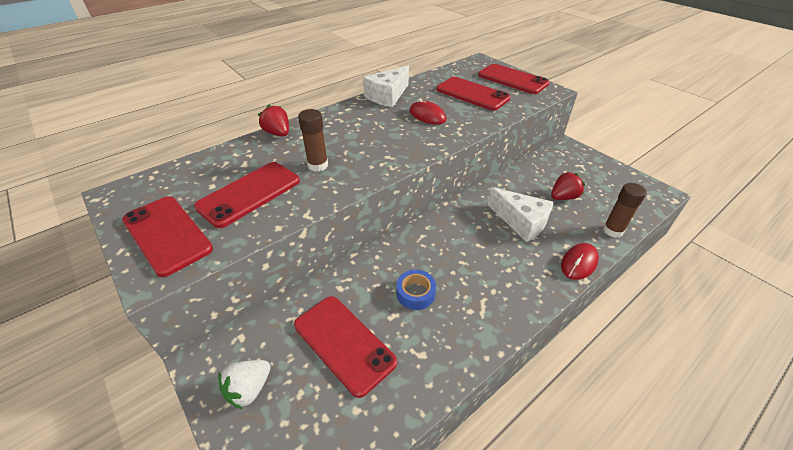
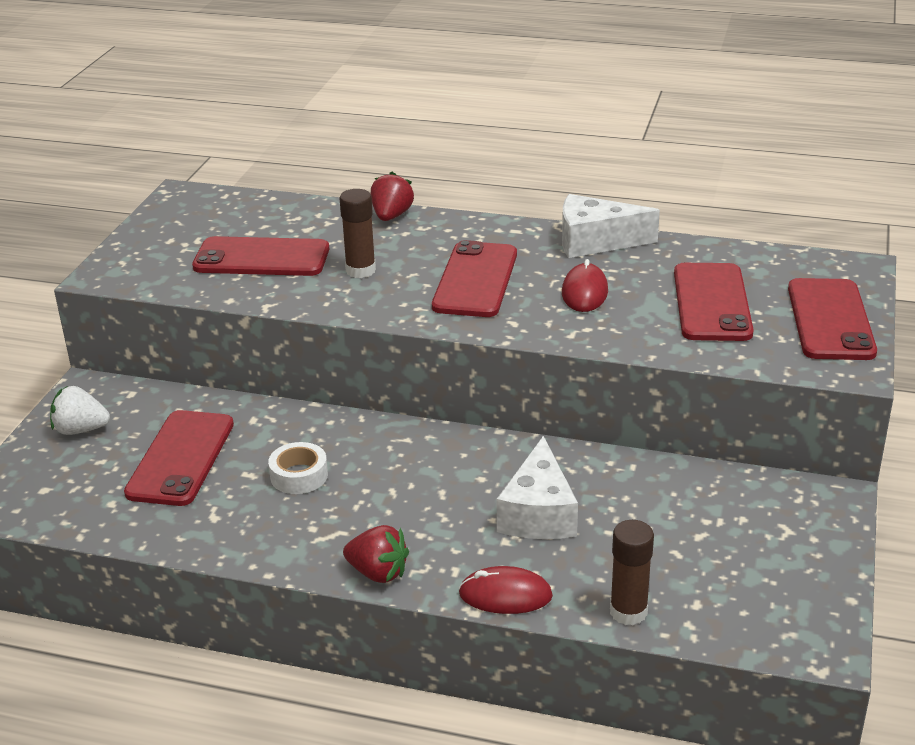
camera: 55 degrees right, 10 degrees down
(166, 234) = (157, 251): red phone -> red phone (475, 280)
(415, 293) = (299, 475): blue tape -> white tape
(563, 197) = (658, 536): red strawberry -> red strawberry (378, 573)

